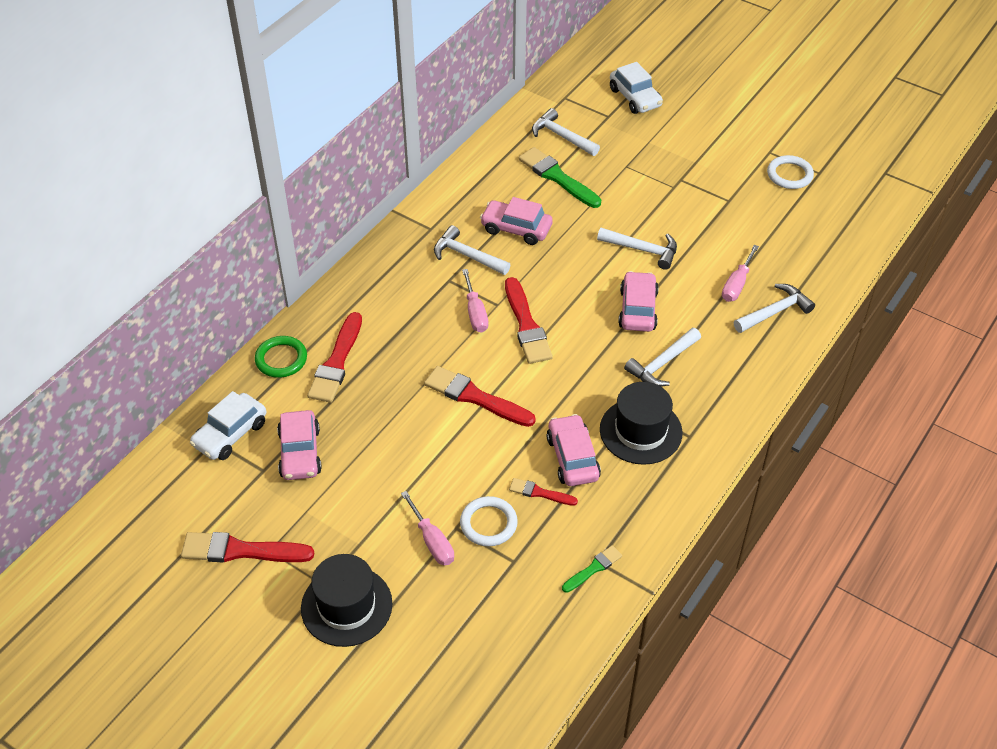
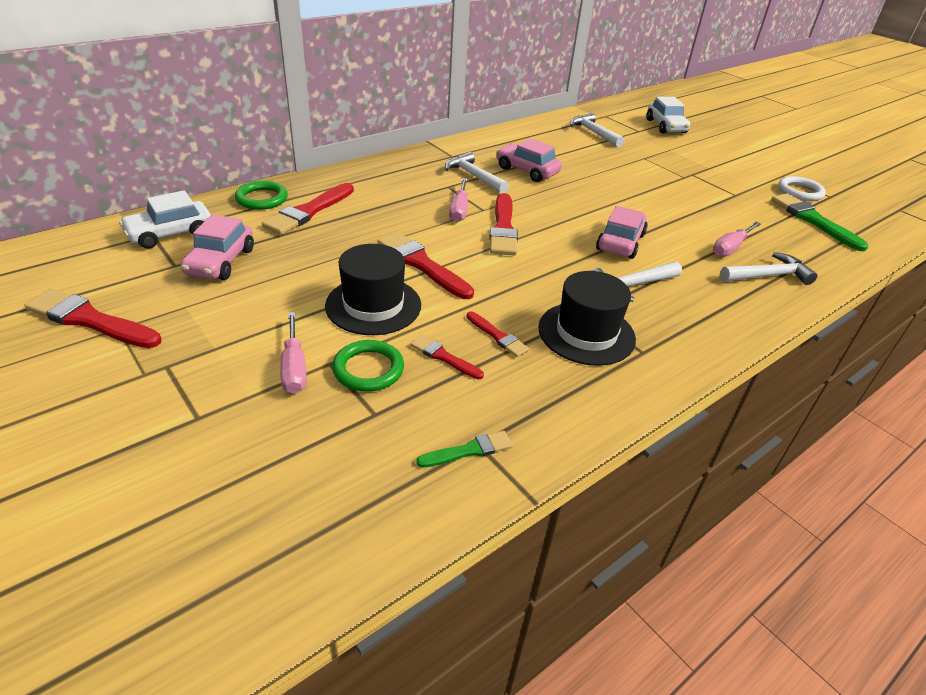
camera: 15 degrees right, 10 degrees down
(346, 606) = (150, 402): black hat -> black hat (373, 305)
(488, 523) = (368, 369): white ring -> green ring
(557, 177) = (579, 151): green brush -> green brush (813, 220)
(572, 458) = (498, 336): pink car -> red brush
(643, 250) = (640, 206): white hammer -> none

